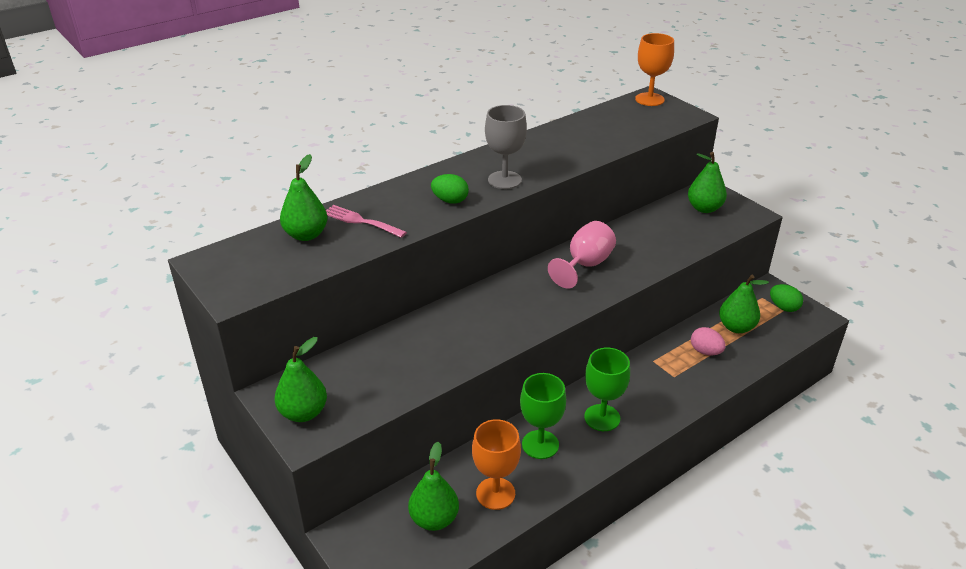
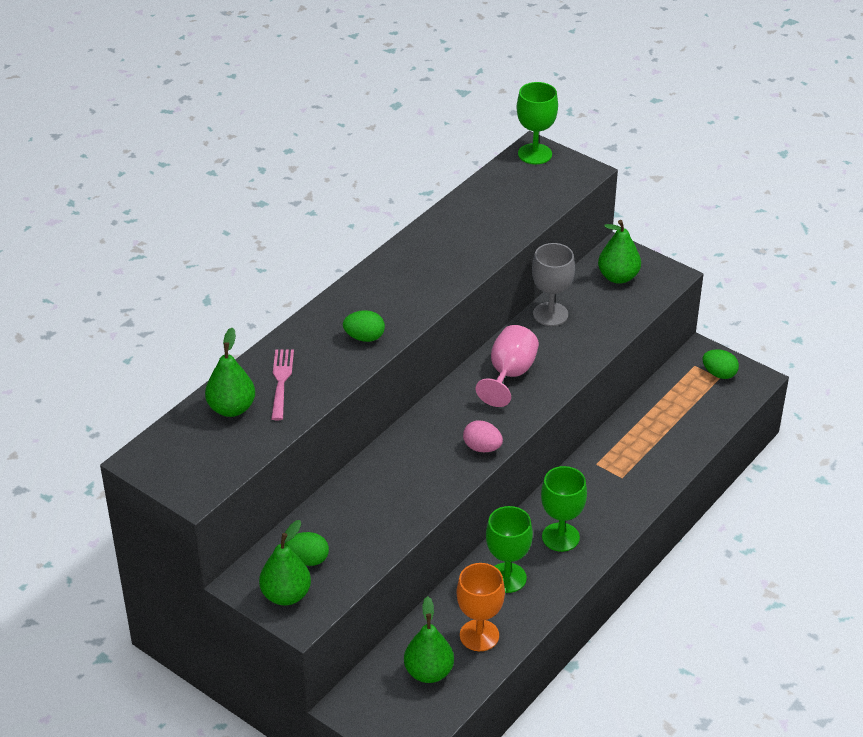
camera: 15 degrees left, 5 degrees up
(339, 385) = (308, 559): none -> green egg
(361, 221) = (281, 381): pink fork -> pink fork turned 75 degrees clockwise
(504, 180) = (412, 300): grey goblet -> grey goblet (550, 314)
(649, 99) = (535, 154): orange goblet -> green goblet
(705, 351) = (648, 443): pink egg -> pink egg (482, 448)
(736, 327) = (674, 407): green pear -> none

